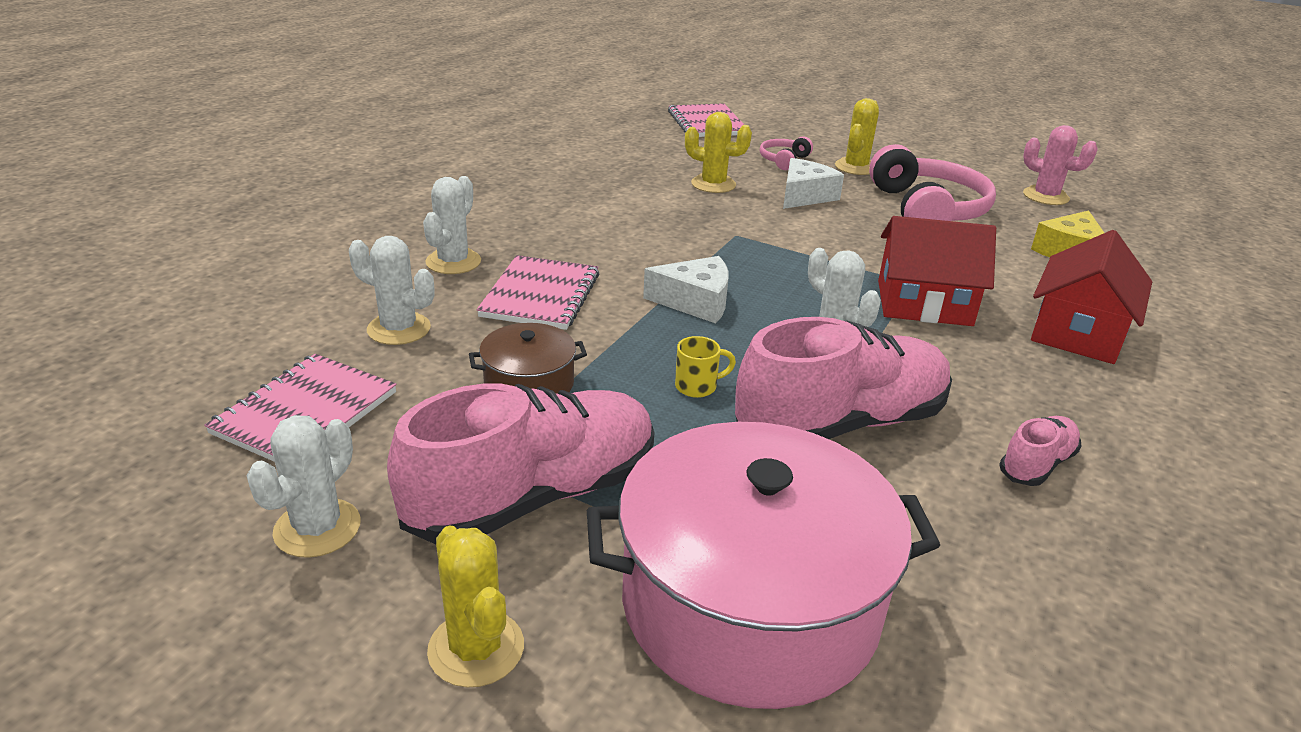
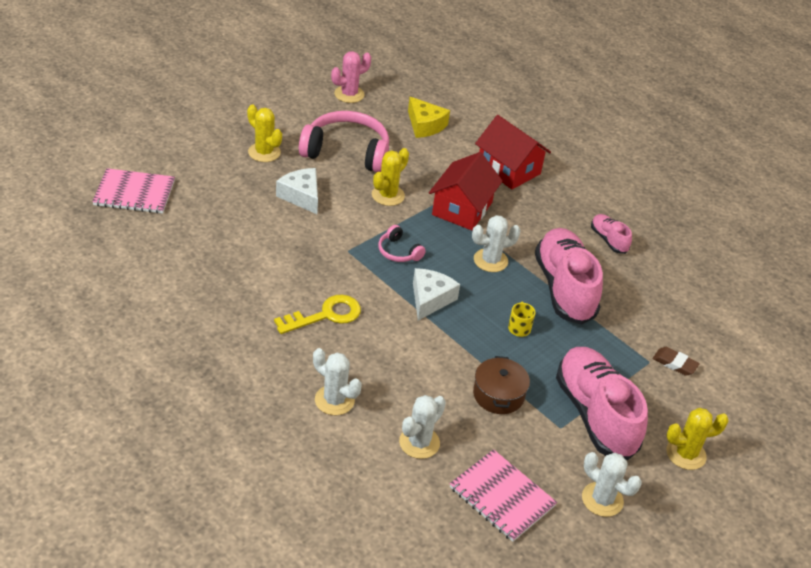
camera: 75 degrees left, 10 degrees up
(540, 295) = (398, 366): pink notebook -> none
(602, 237) = (326, 315): none -> yellow key
(713, 184) = (261, 232): yellow cactus -> yellow cactus (388, 195)
(750, 603) = (674, 363): pink pot -> brown eraser
(784, 160) = (234, 181): pink headphones -> pink headphones (398, 252)

